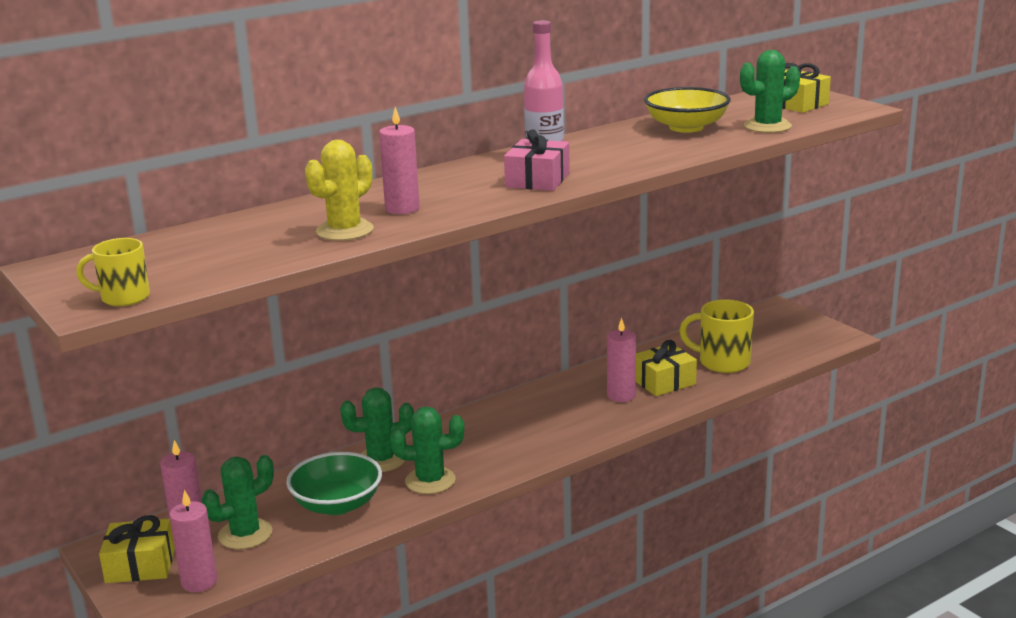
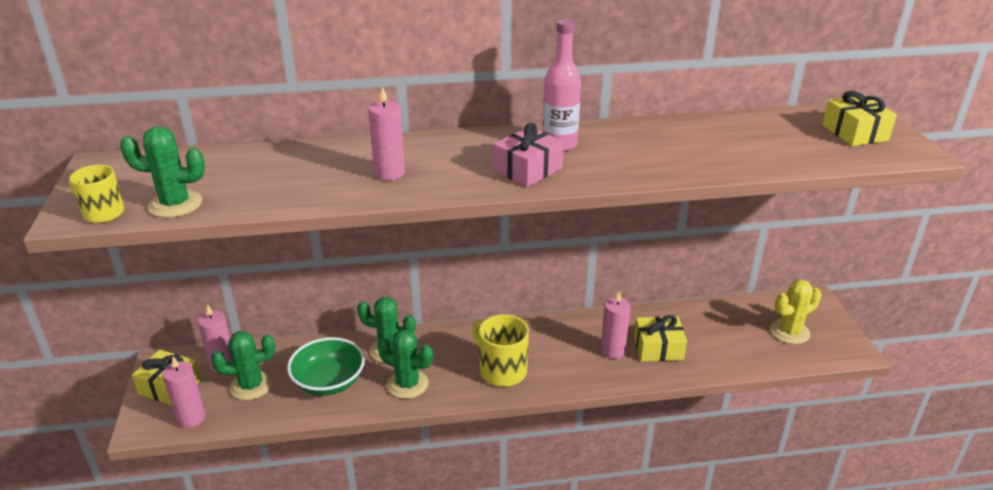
camera: 25 degrees right, 10 degrees up
(345, 231) = (322, 186): yellow cactus -> yellow cactus (789, 332)
(686, 127) = (720, 137): yellow bowl -> none
(722, 362) = (723, 344): yellow mug -> yellow mug (501, 370)
(767, 126) = (799, 156): green cactus -> green cactus (175, 204)

